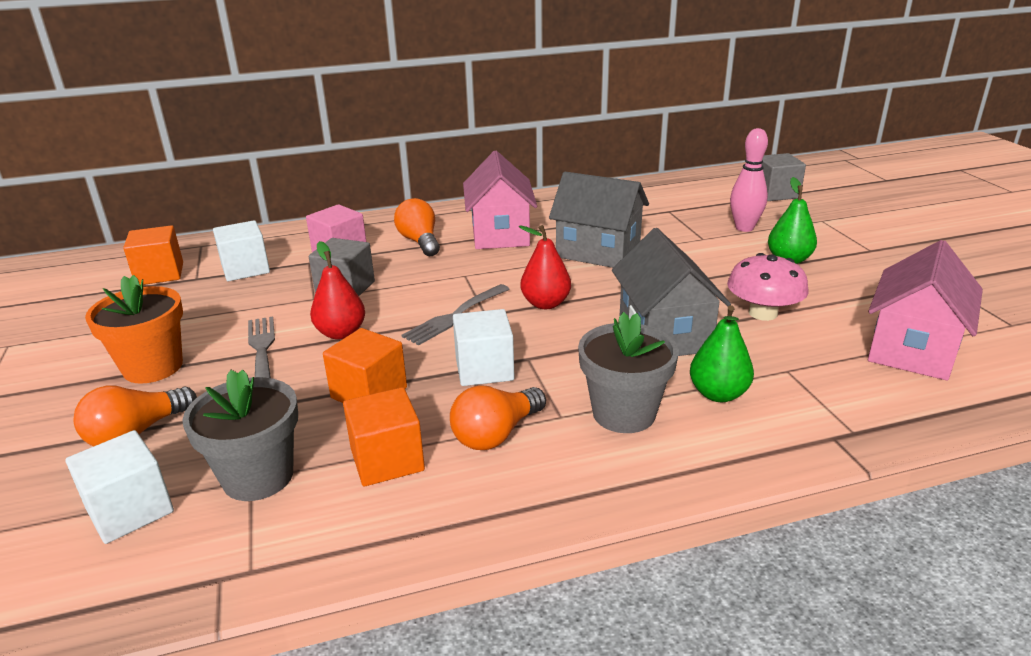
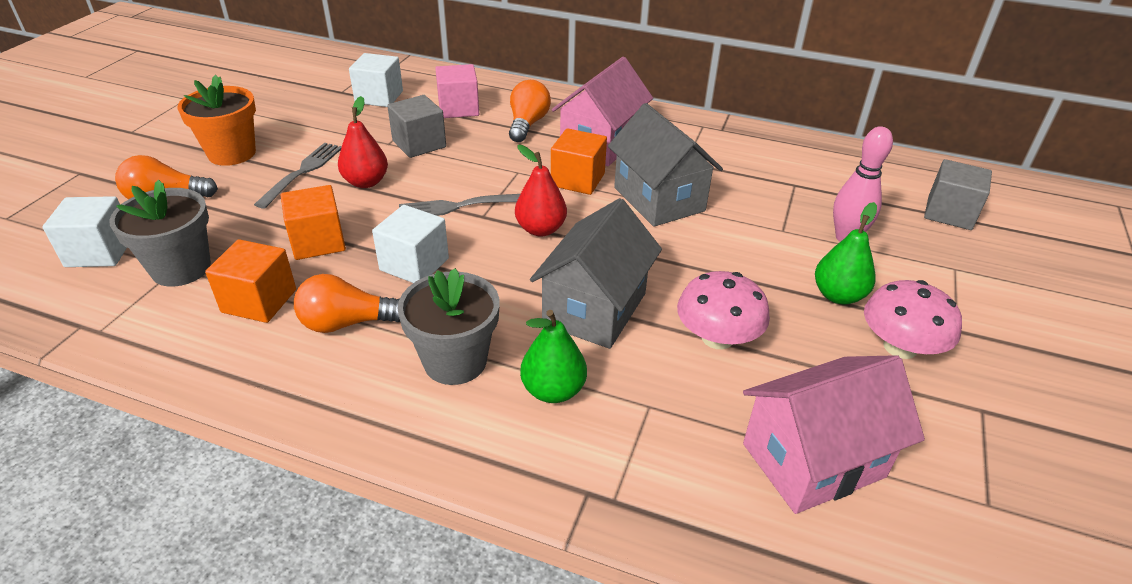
camera: 35 degrees right, 10 degrees up
(160, 274) = (325, 78): orange cube -> orange cube (577, 180)
(859, 271) = (900, 347): none -> pink mushroom

